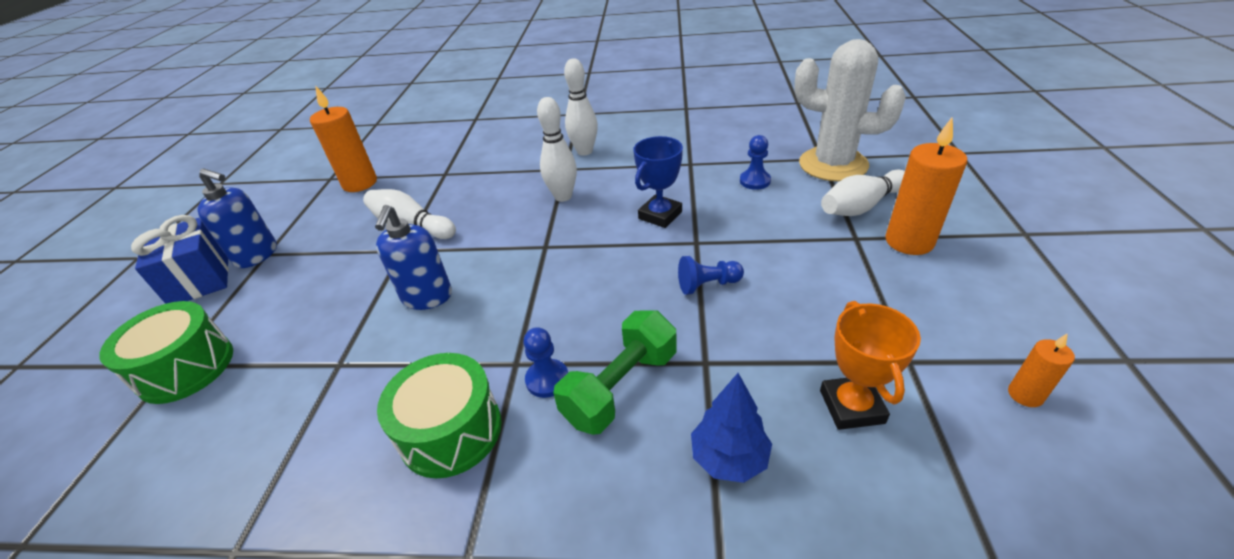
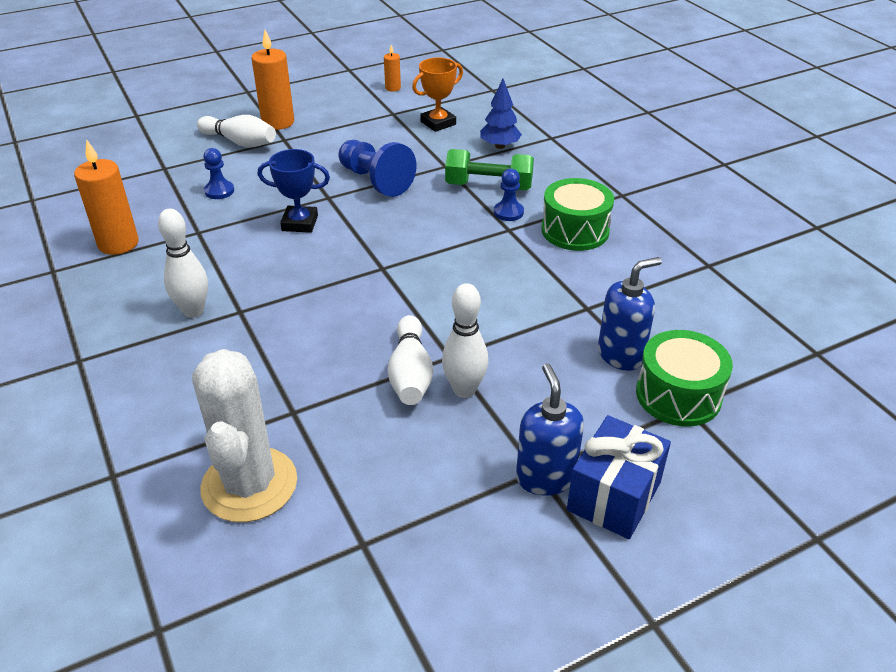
camera: 125 degrees left, 0 degrees up
(360, 183) = (357, 491): orange candle -> orange candle (118, 244)
(427, 297) = (491, 302): blue soap dispenser -> blue soap dispenser (621, 355)
(563, 196) = (297, 289): white bowling pin -> white bowling pin (464, 390)
(707, 285) = (375, 181): blue pawn -> blue pawn, size x1.79
(833, 164) = (175, 161): white cactus -> white cactus (249, 484)

